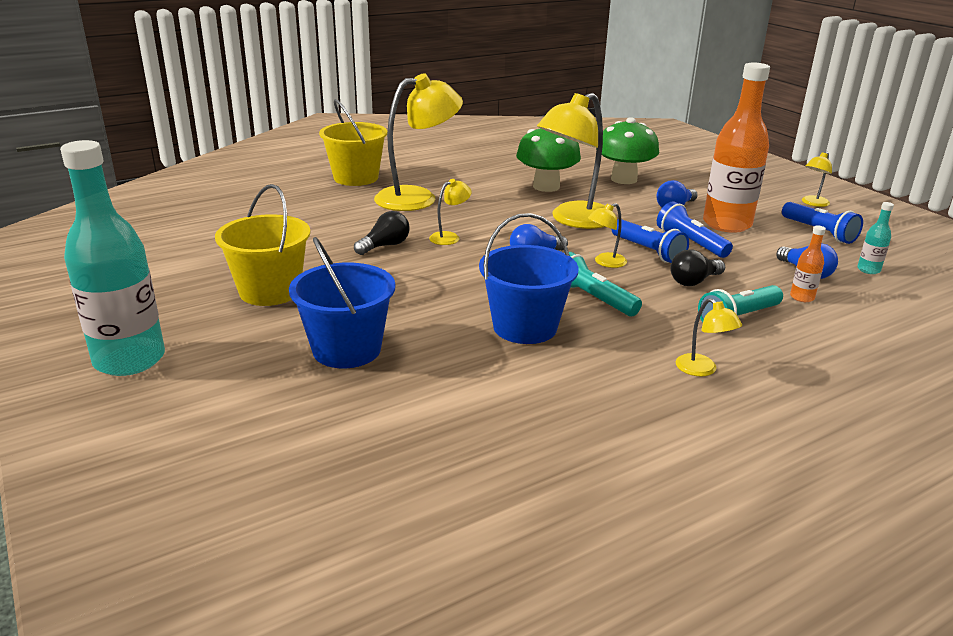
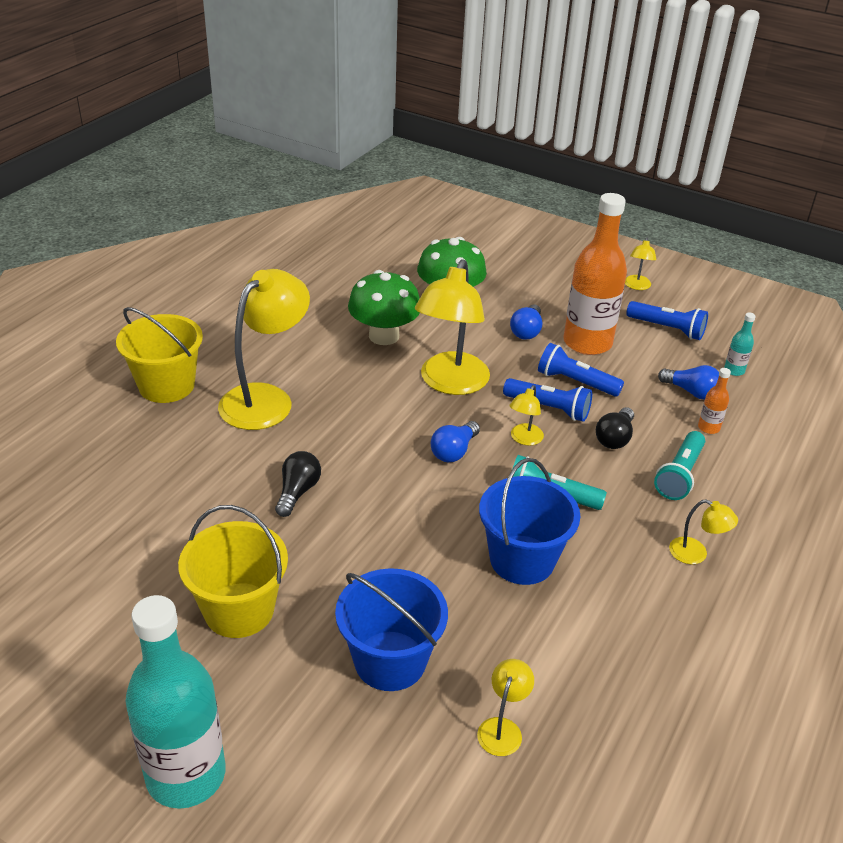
camera: 30 degrees left, 10 degrees up
(449, 237) = (352, 453): yellow lamp -> yellow lamp (502, 728)

